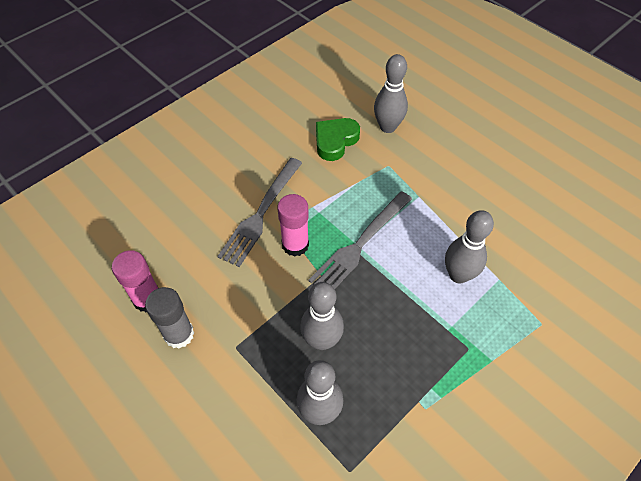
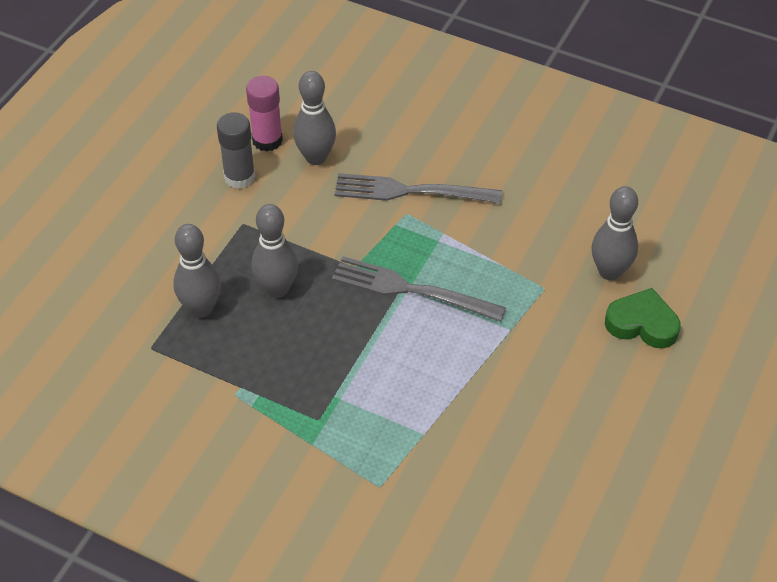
camera: 70 degrees right, 5 degrees down
(295, 245) = (384, 233): pink glue stick -> none
(335, 141) = (555, 226): green heart -> green heart (642, 324)
(458, 275) = (411, 392): grey bowling pin -> grey bowling pin (316, 157)

